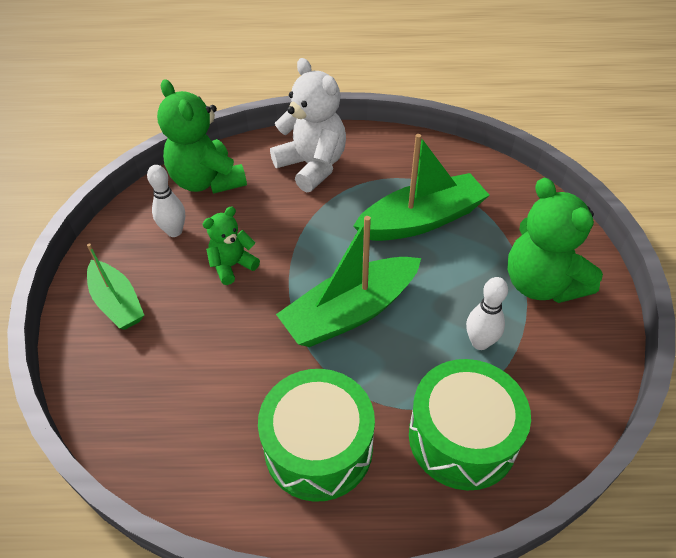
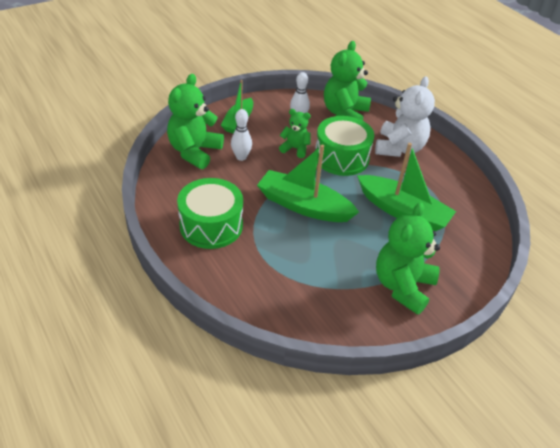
camera: 55 degrees right, 5 degrees down
(137, 394) = (194, 152): none -> green teddy bear
(462, 437) = (258, 281): green drum -> green drum (341, 157)
(480, 342) = (329, 269): white bowling pin -> white bowling pin (241, 157)

